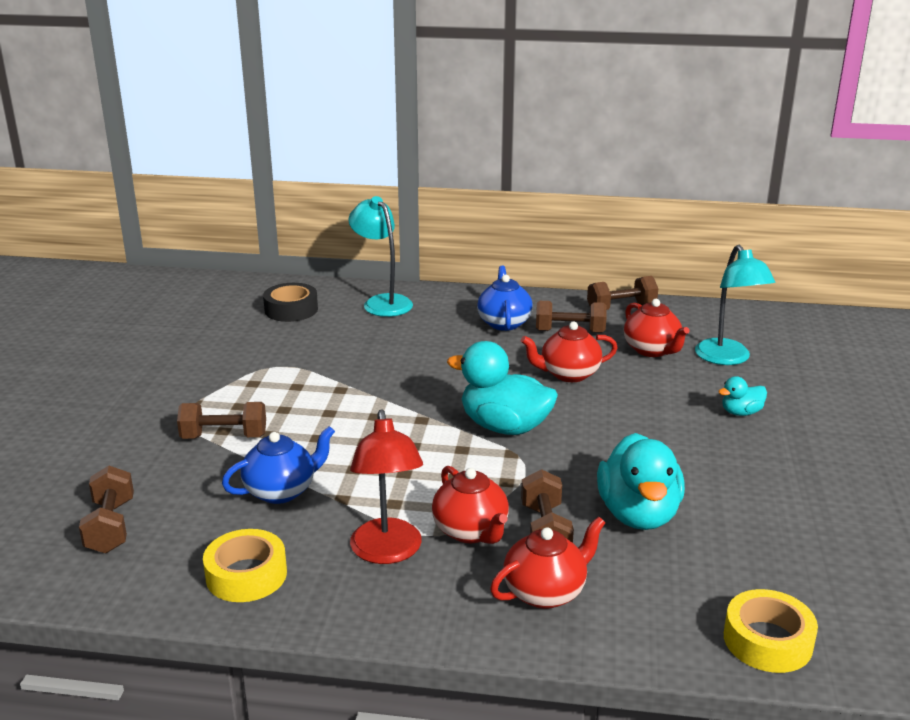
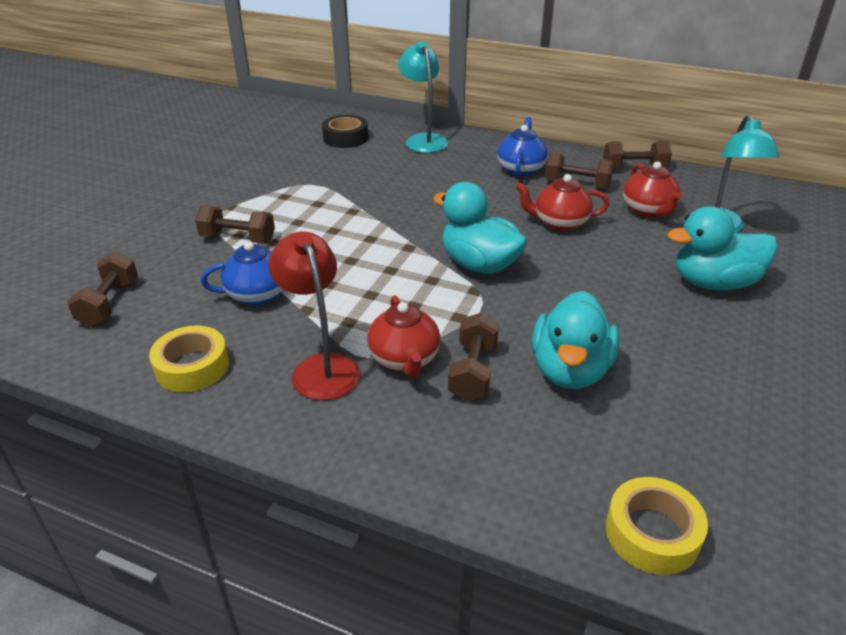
camera: 15 degrees right, 10 degrees up
(387, 552) = (321, 367): red lamp -> red lamp turned 150 degrees clockwise
(546, 592) = (447, 434): red teapot -> none
(741, 412) = (713, 283): turquoise duck -> turquoise duck, size x2.05

